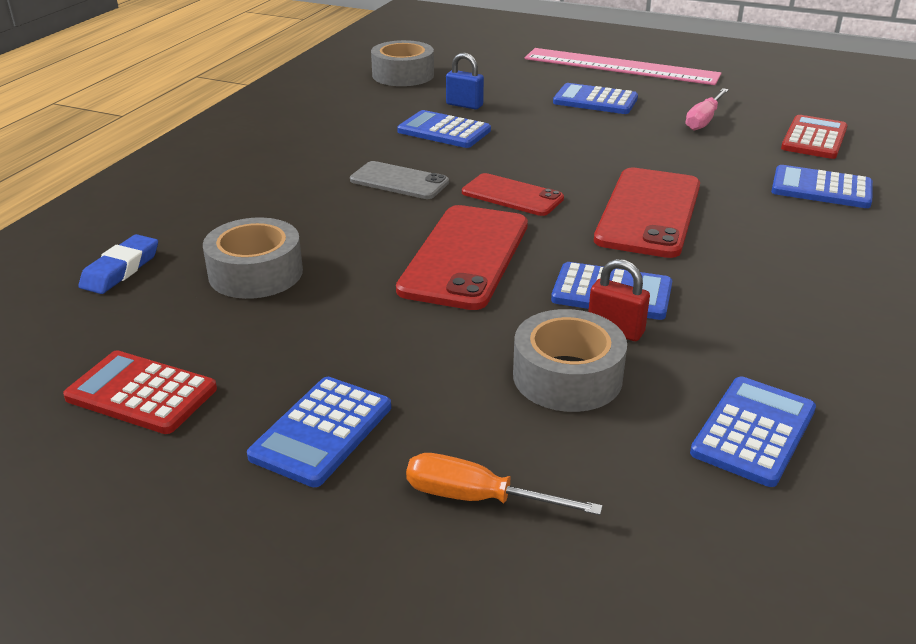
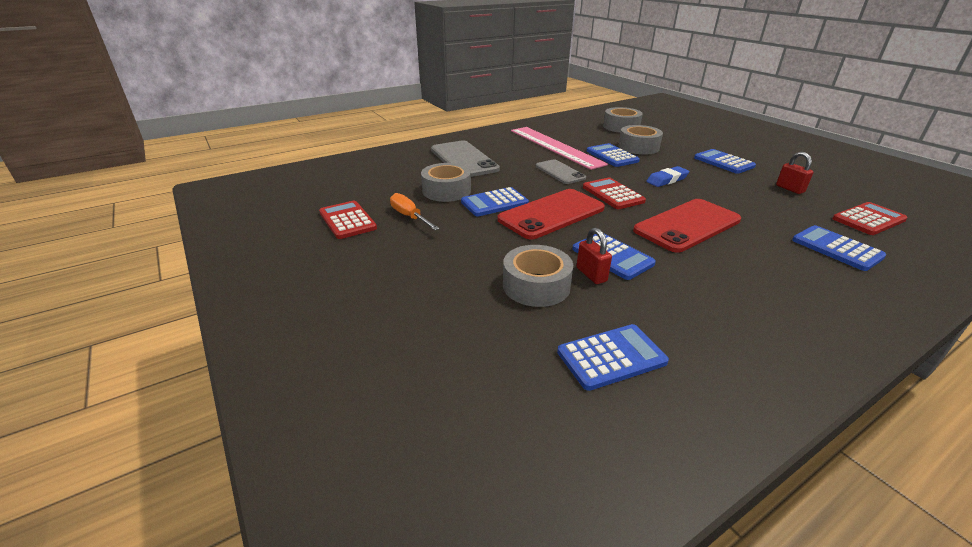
camera: 35 degrees right, 0 degrees up
(121, 270) = (396, 173): blue eraser -> blue eraser (667, 180)
(215, 205) = (464, 159): none -> grey phone
(322, 431) = (394, 262): blue calculator -> blue calculator (494, 203)
(464, 105) = (638, 147): blue padlock -> grey tape
(477, 498) = (423, 319): orange screwdriver -> orange screwdriver (409, 217)
(512, 195) = (613, 194): red phone -> red calculator
(620, 67) = (763, 149): pink ruler -> pink ruler (555, 147)
(704, 120) = (790, 189): pink screwdriver -> red padlock

